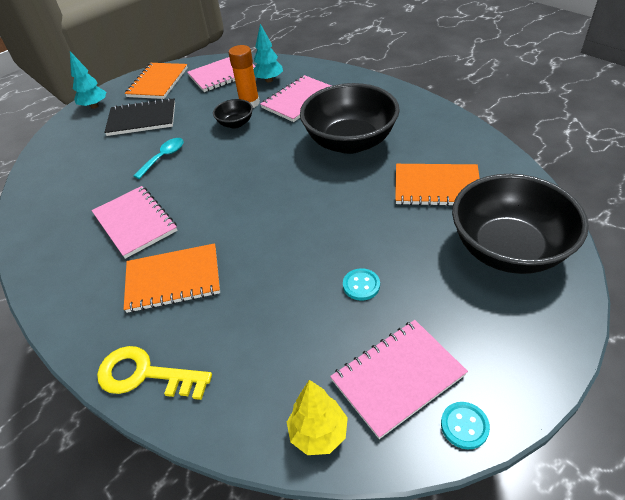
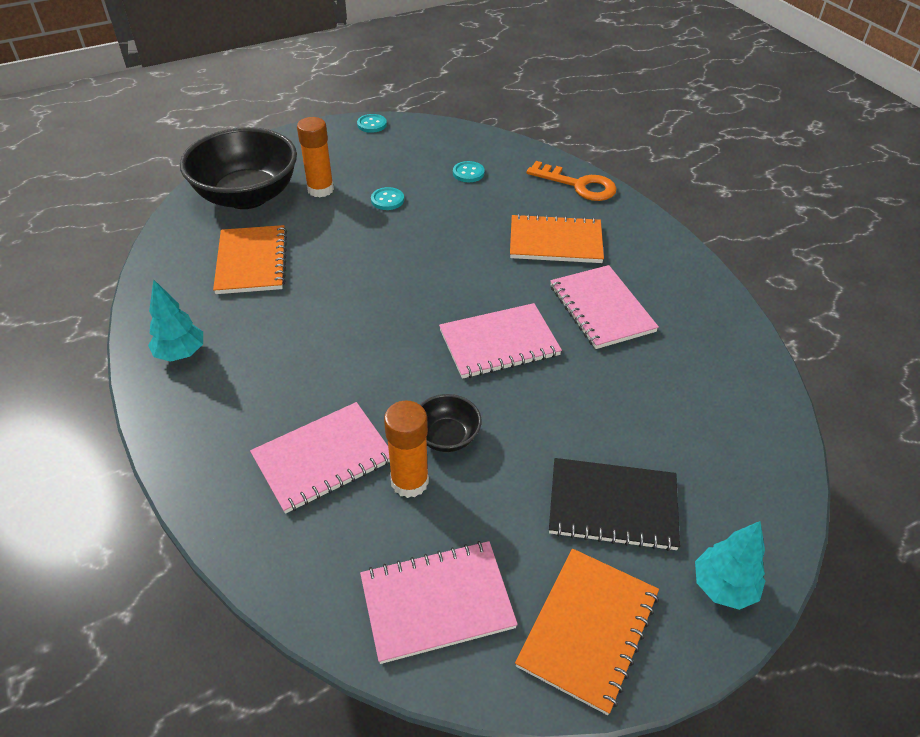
camera: 170 degrees left, 0 degrees up
(145, 375) = (578, 185): yellow key -> orange key
(164, 157) = (568, 400): turquoise spoon -> none
(269, 80) = (351, 541): turquoise tree -> turquoise tree (181, 354)
(286, 356) = (468, 173): none -> turquoise button
(318, 433) = (461, 138): yellow tree -> none
(350, 142) = (300, 347): black bowl -> none
(397, 377) = (396, 149): pink notebook -> pink notebook (499, 343)
(436, 187) = (252, 262): orange notebook -> orange notebook turned 60 degrees clockwise
(441, 279) = (320, 189): none -> orange glue stick

